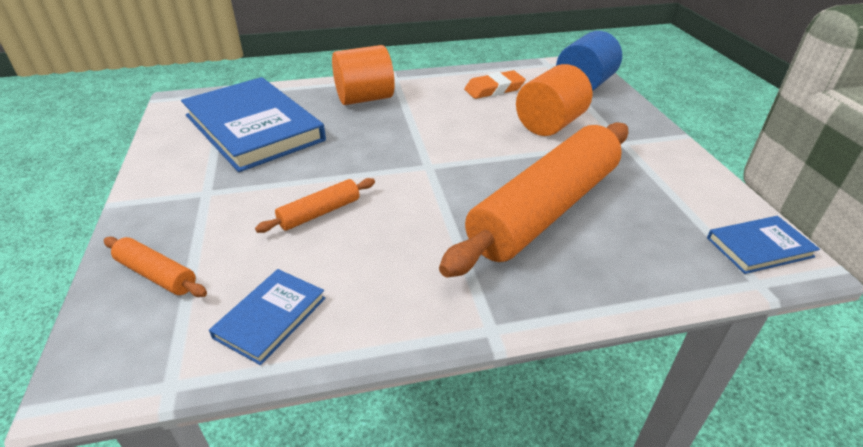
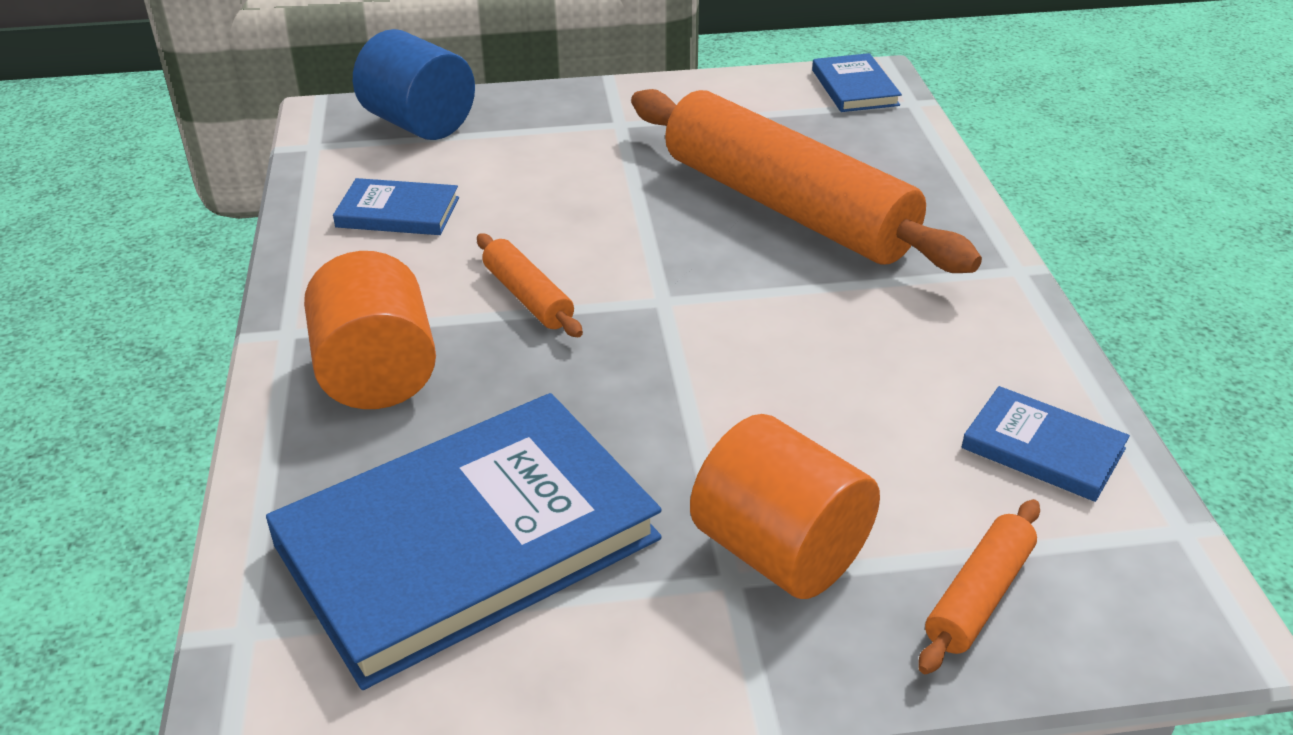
camera: 85 degrees left, 0 degrees up
(320, 213) = (798, 416): orange rolling pin -> orange rolling pin (528, 297)
(494, 89) = (398, 212): orange eraser -> blue book
(550, 124) = (551, 173): orange cylinder -> orange cylinder (780, 552)

